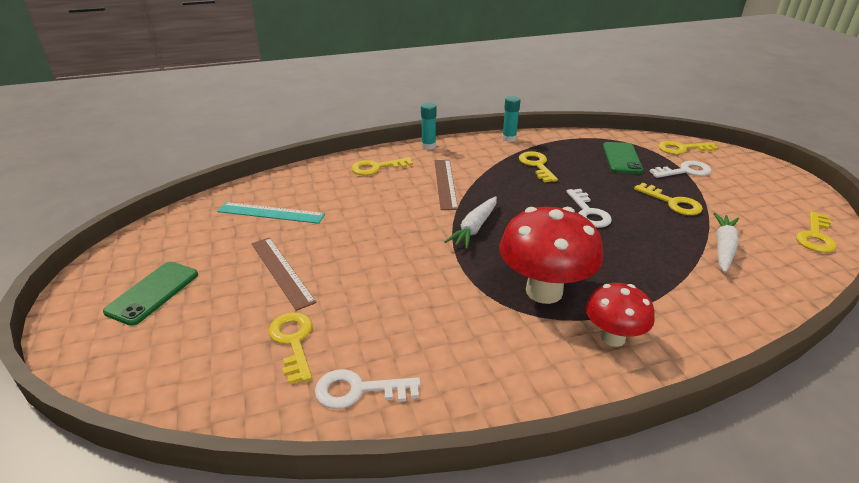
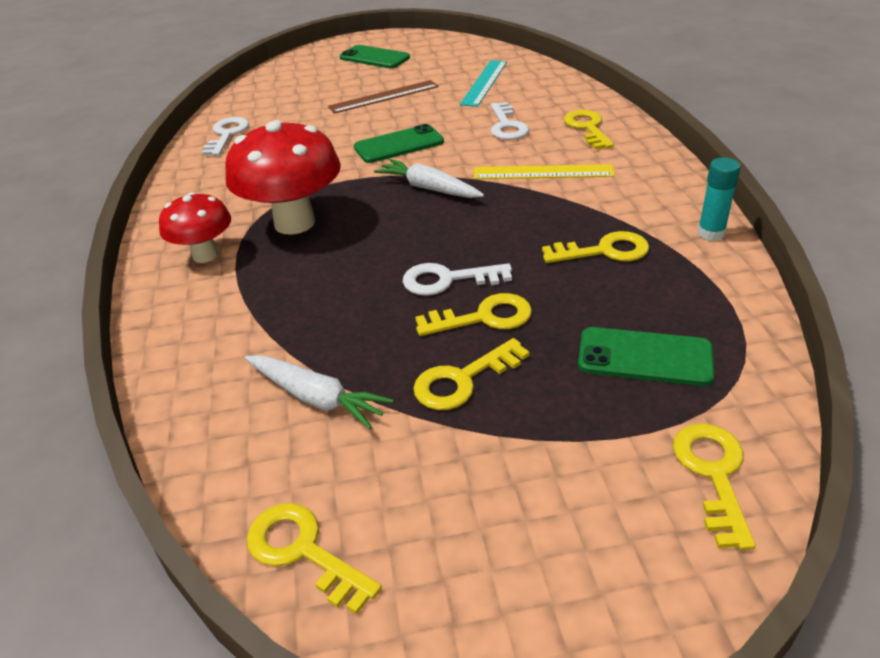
camera: 100 degrees right, 5 degrees up
(293, 342) = (292, 109): yellow key -> yellow key (483, 317)
(398, 250) = (399, 145): none -> green phone
(428, 146) = (662, 161): turquoise glue stick -> none
(445, 183) = (543, 172): brown ruler -> yellow ruler
(685, 171) = (590, 439): white key -> white key (507, 126)

